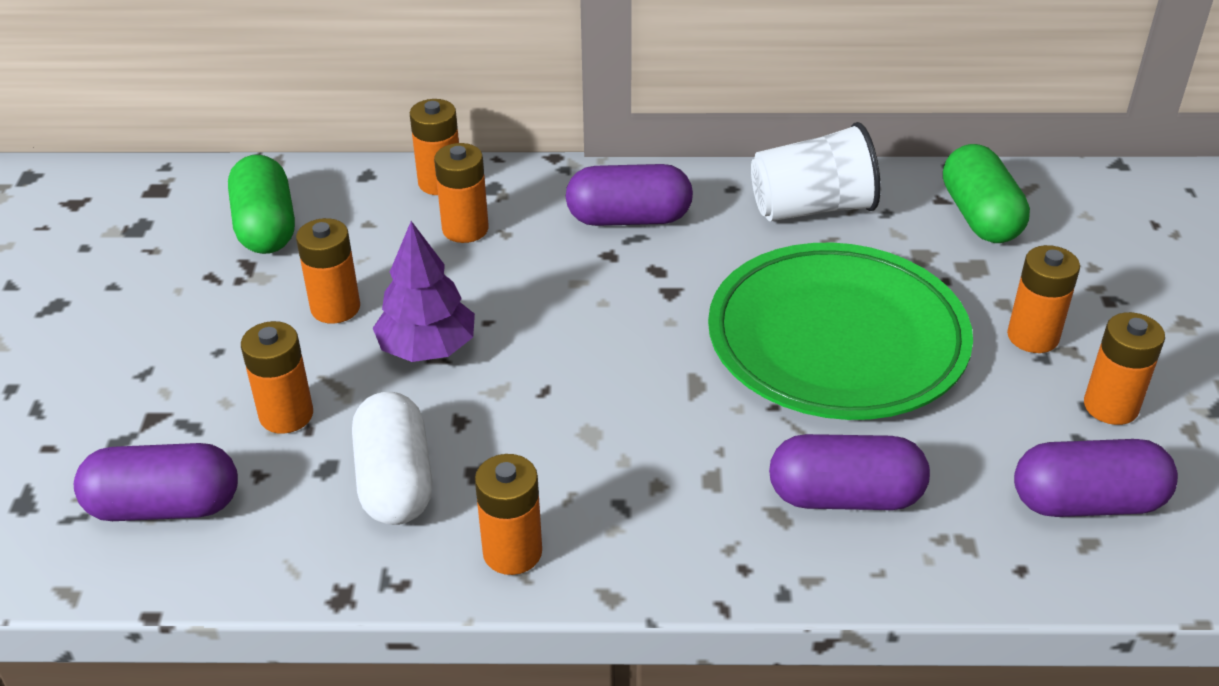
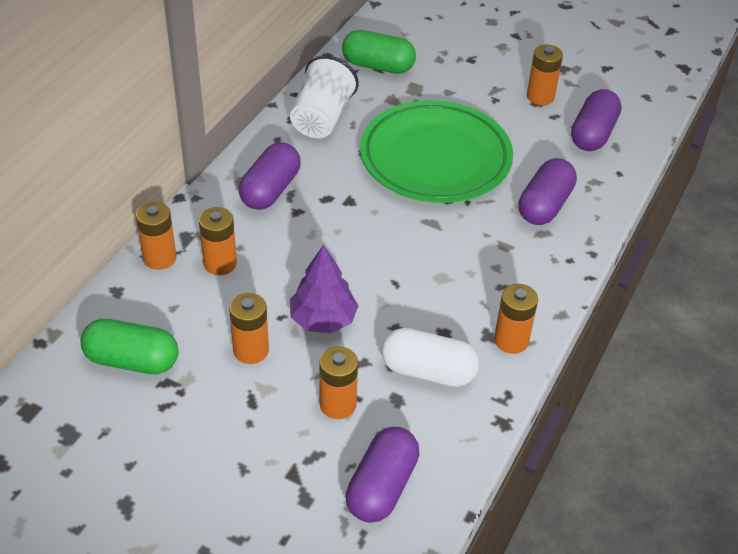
camera: 65 degrees left, 5 degrees up
(1033, 336) = (479, 95): orange battery -> none

